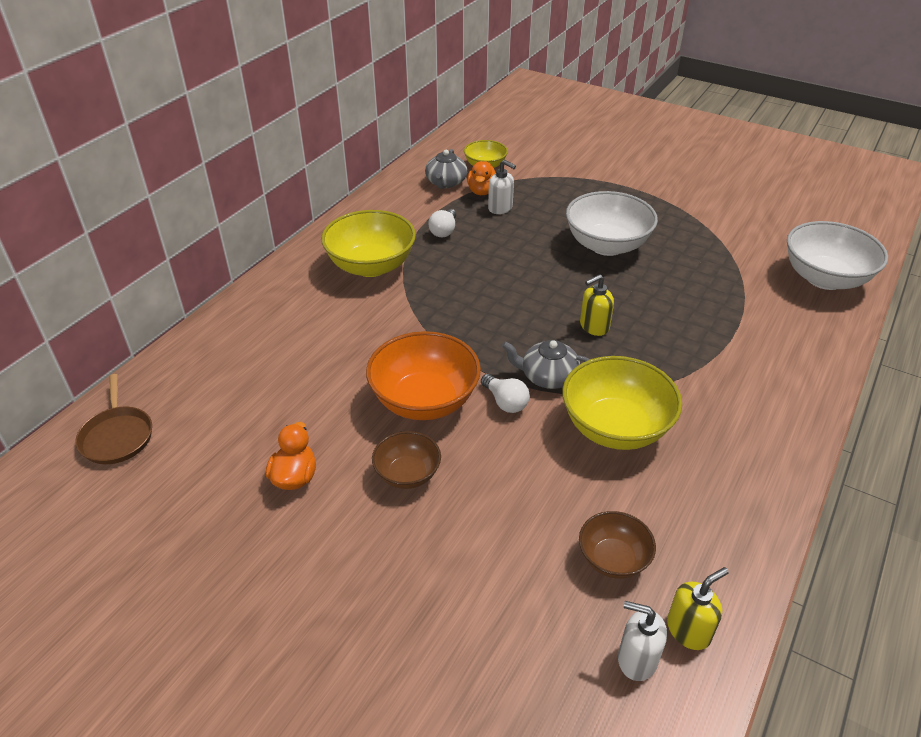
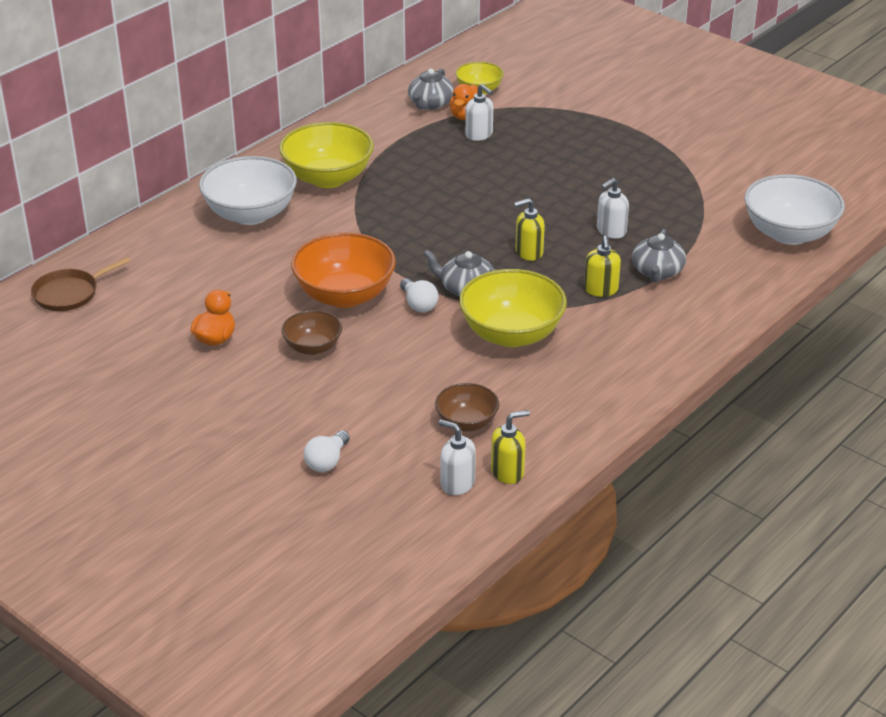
camera: 10 degrees right, 5 degrees down
(117, 436) = (69, 293): brown pan -> brown pan turned 60 degrees clockwise
(444, 231) = (412, 152): white light bulb -> white light bulb (327, 461)
(607, 245) = (576, 181): white bowl -> white bowl (250, 214)
(662, 294) = (611, 231): none -> white soap dispenser
(682, 361) = (601, 290): none -> yellow soap dispenser
(726, 334) = (657, 272): none -> grey teapot

